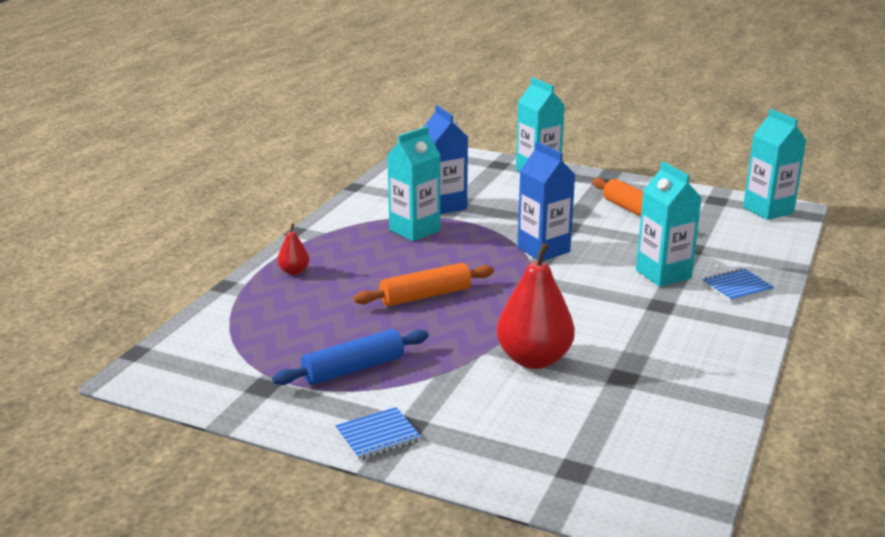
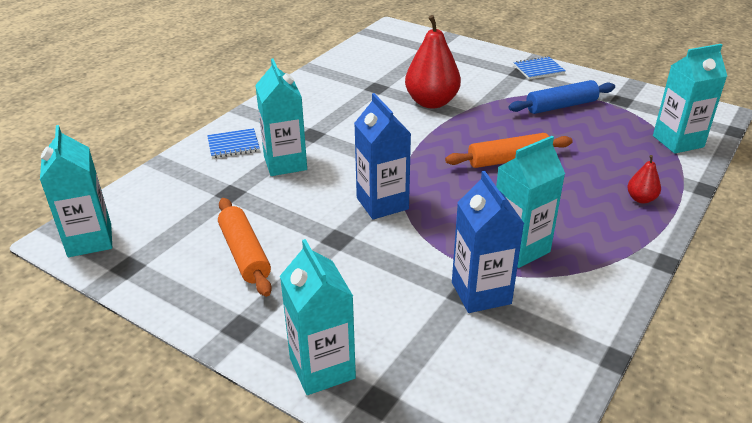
camera: 170 degrees left, 10 degrees up
(219, 332) = (678, 141): none -> turquoise carton

